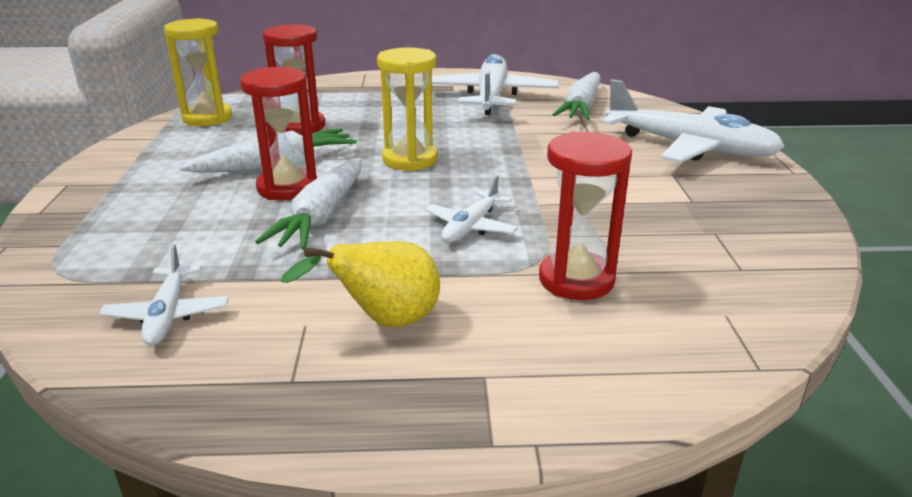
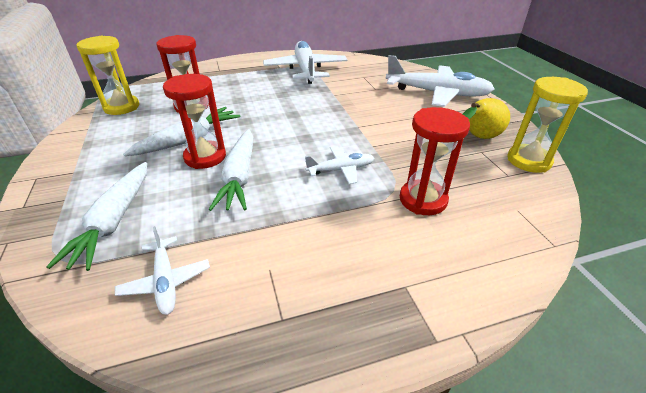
camera: 15 degrees left, 10 degrees up
(385, 322) = (322, 256): yellow pear -> yellow pear (478, 137)
(410, 160) = (277, 123): yellow hourglass -> yellow hourglass (528, 161)
(471, 226) = (340, 169): white plane -> white plane turned 120 degrees counterclockwise
(581, 107) = (363, 72): white carrot -> white carrot (114, 221)

